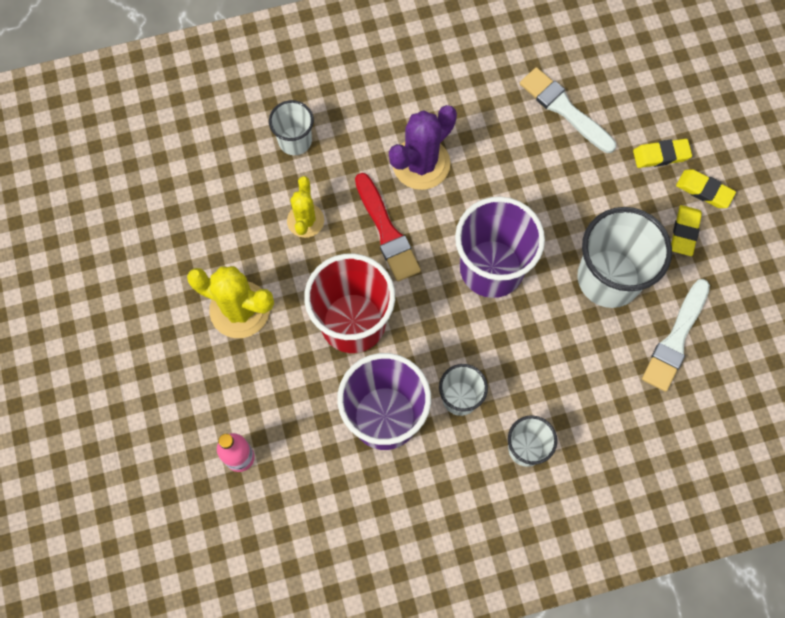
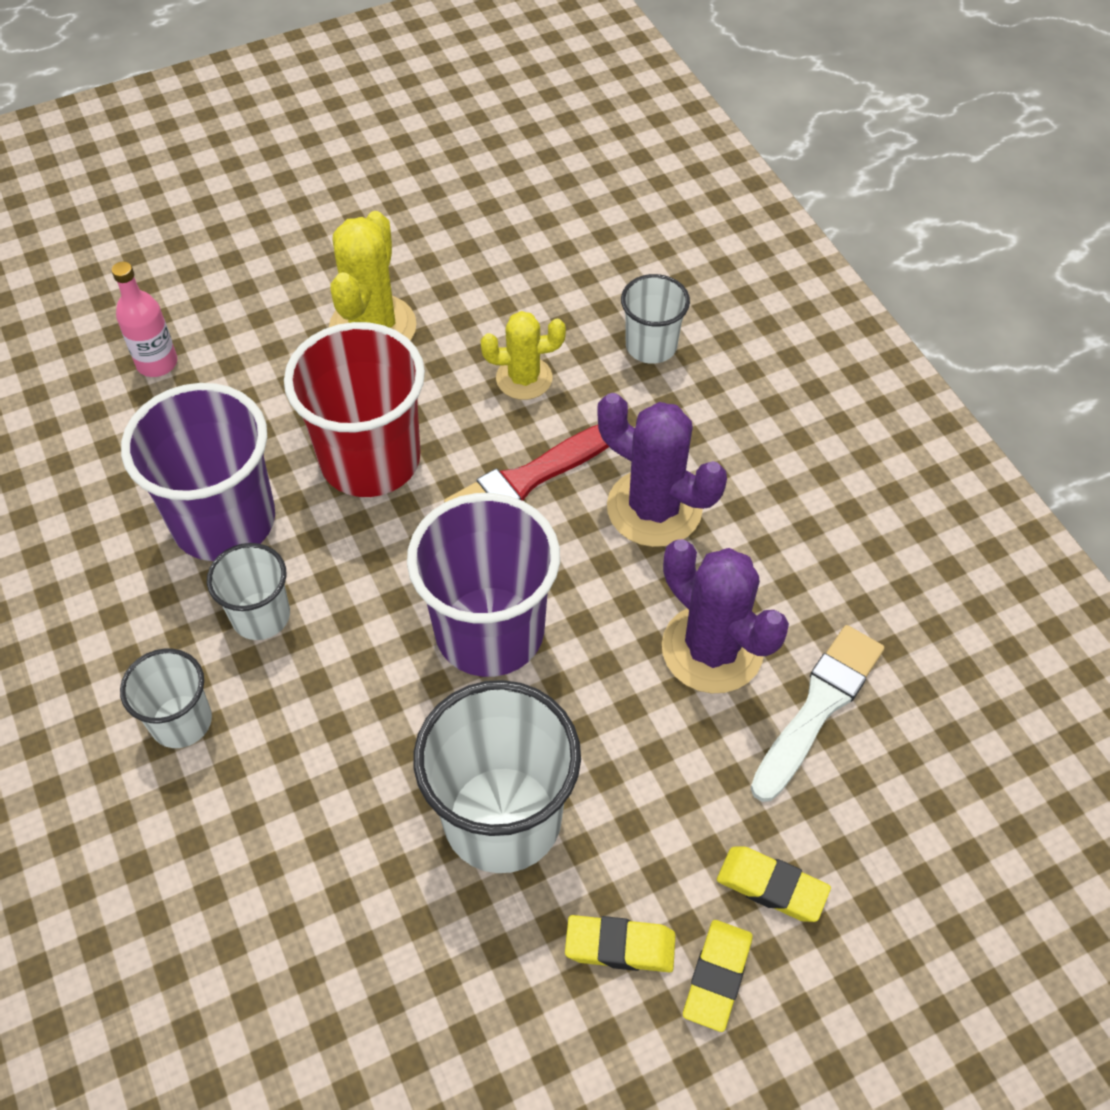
camera: 80 degrees right, 15 degrees down
(521, 153) = (712, 649): none -> purple cactus
(661, 155) = (771, 886): yellow eraser -> yellow eraser turned 45 degrees counterclockwise
(675, 339) = (400, 949): white brush -> none

